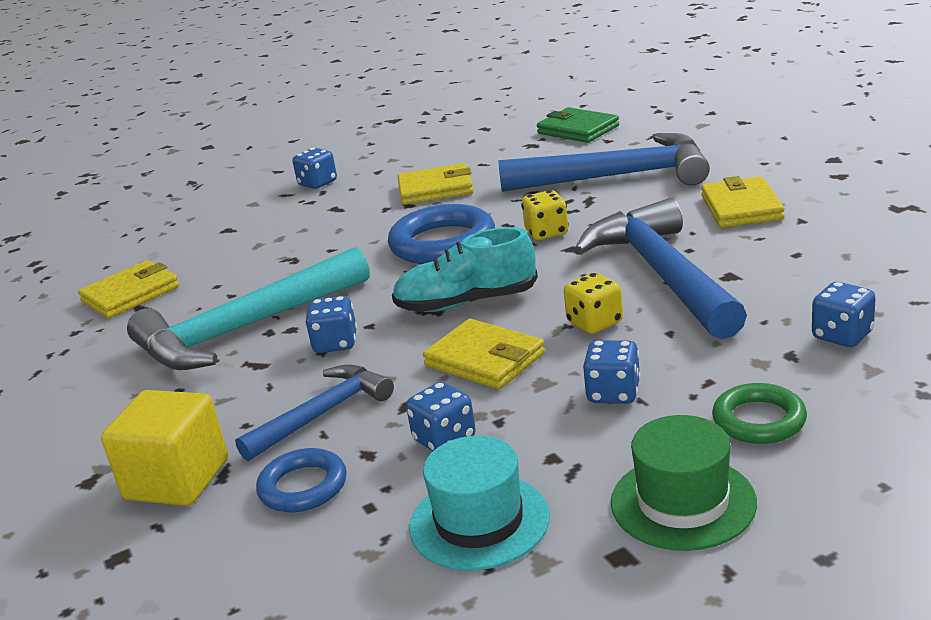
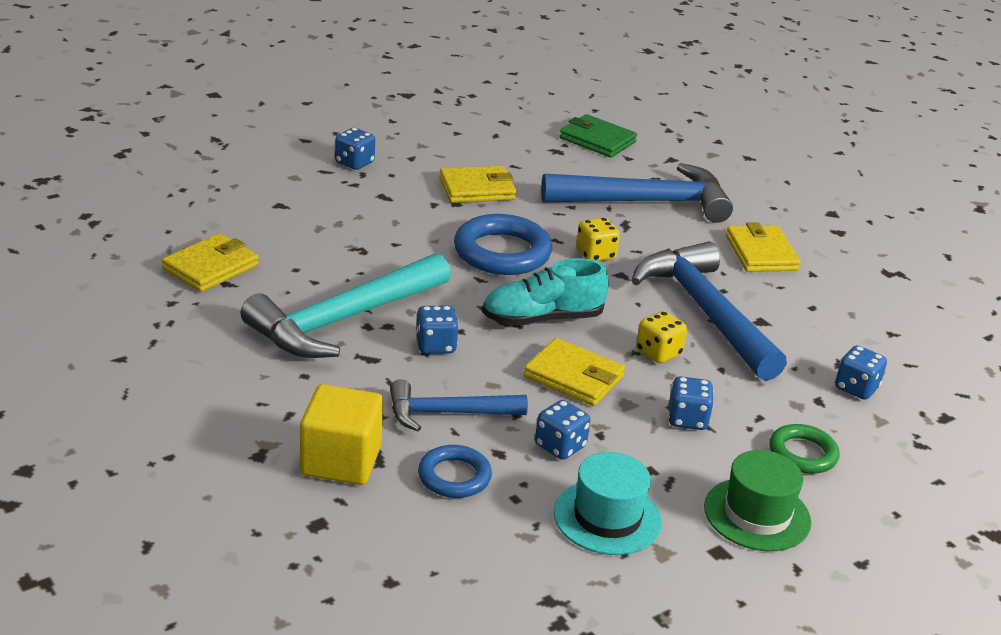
camera: 15 degrees left, 5 degrees up
(322, 414) = (448, 413): blue hammer -> blue hammer turned 135 degrees counterclockwise

